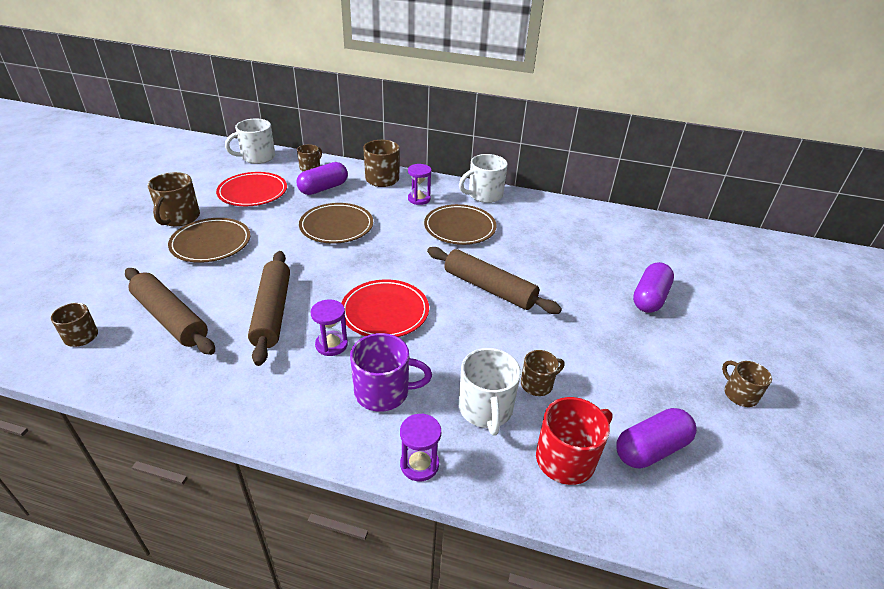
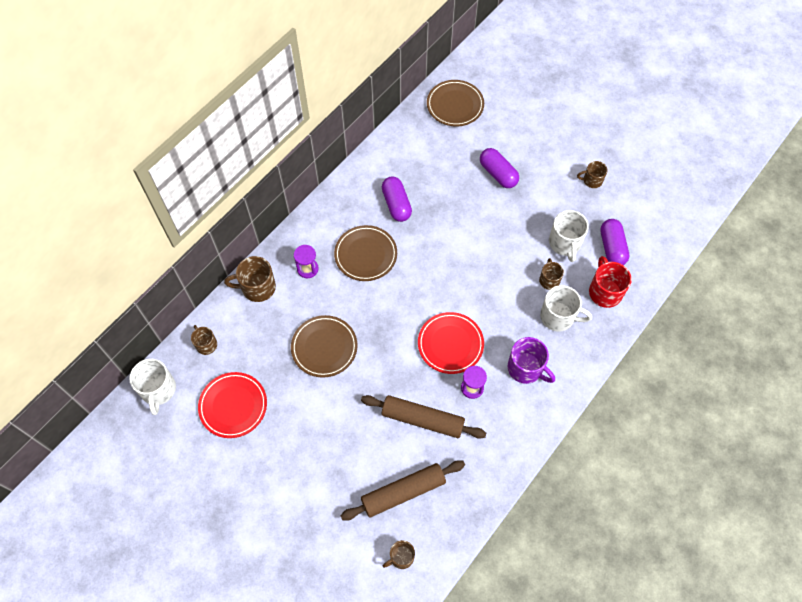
camera: 65 degrees left, 25 degrees up
(179, 218) = (254, 476): brown mug -> none
(211, 243) = (309, 453): brown plate -> brown plate (455, 105)
(323, 188) = (253, 342): purple capsule -> purple capsule (396, 204)
(383, 392) = (526, 368): purple mug -> purple mug turned 105 degrees clockwise
(419, 464) = (585, 366): purple hourglass -> none
(484, 195) = (323, 215): white mug -> white mug (565, 243)
(489, 288) = (450, 267): brown rolling pin -> none

